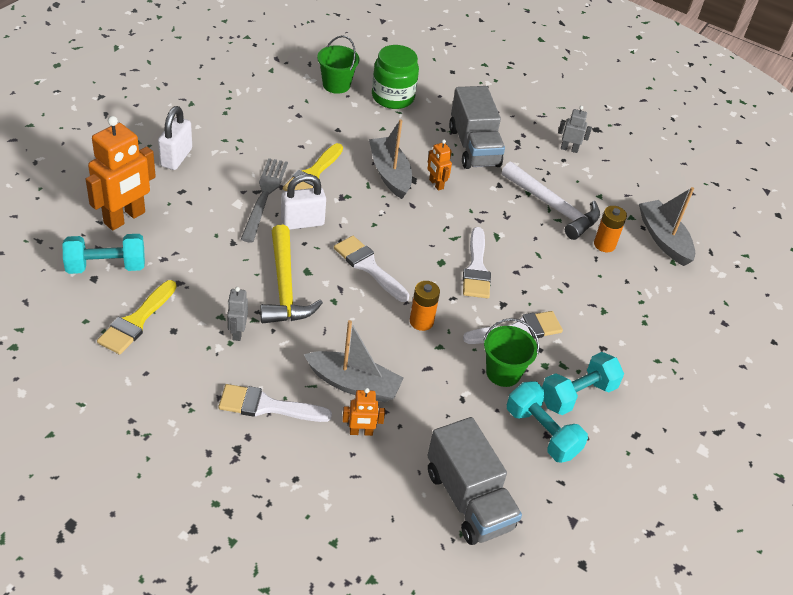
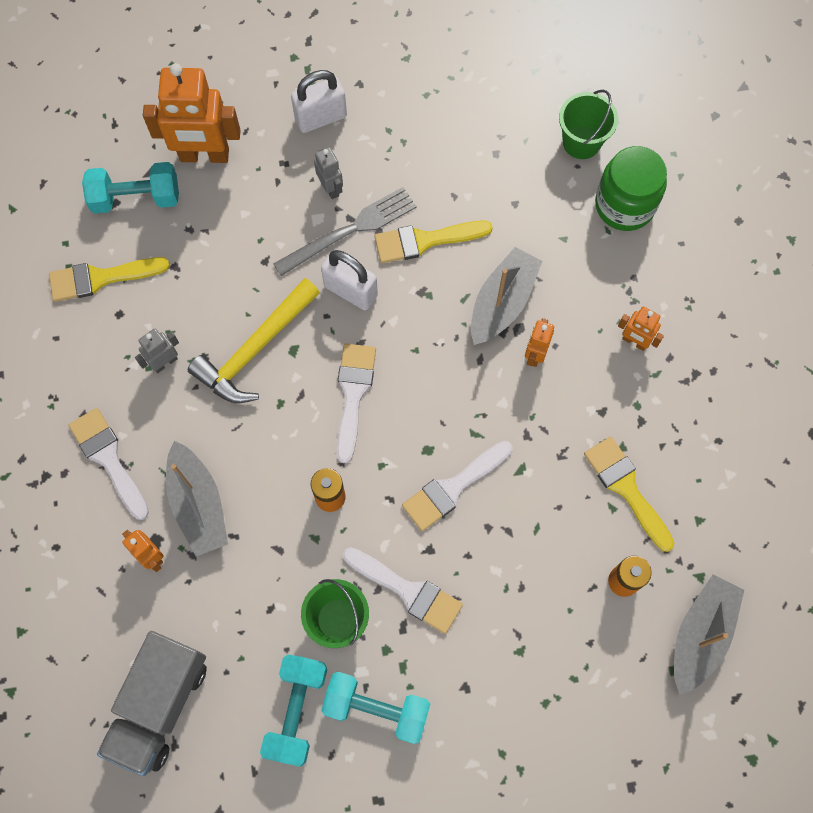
camera: 55 degrees right, 25 degrees up
(106, 266) = (136, 198): turquoise dumbbell -> turquoise dumbbell turned 45 degrees counterclockwise
(474, 147) = (634, 342): grey truck -> orange robot
(553, 207) = (626, 488): white hammer -> yellow brush
(569, 149) = (744, 432): grey robot -> grey robot (331, 188)

